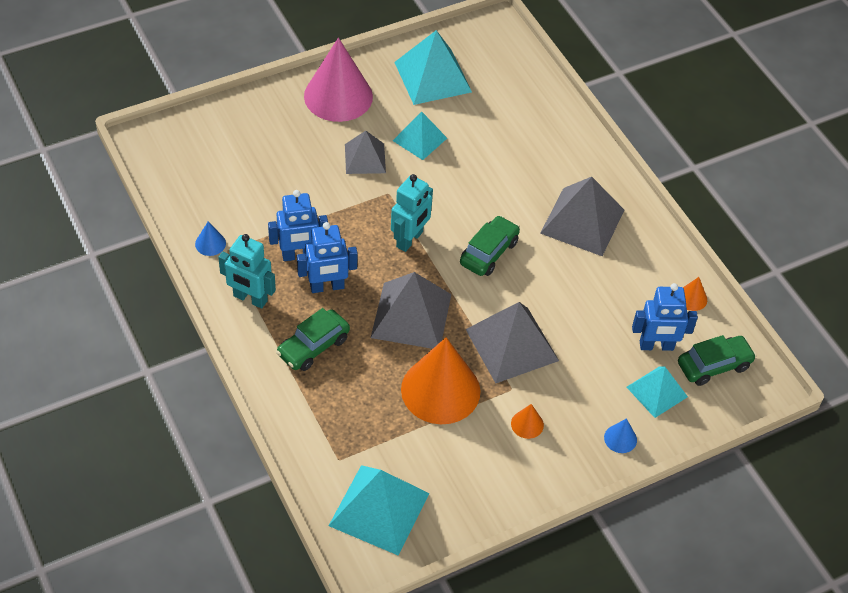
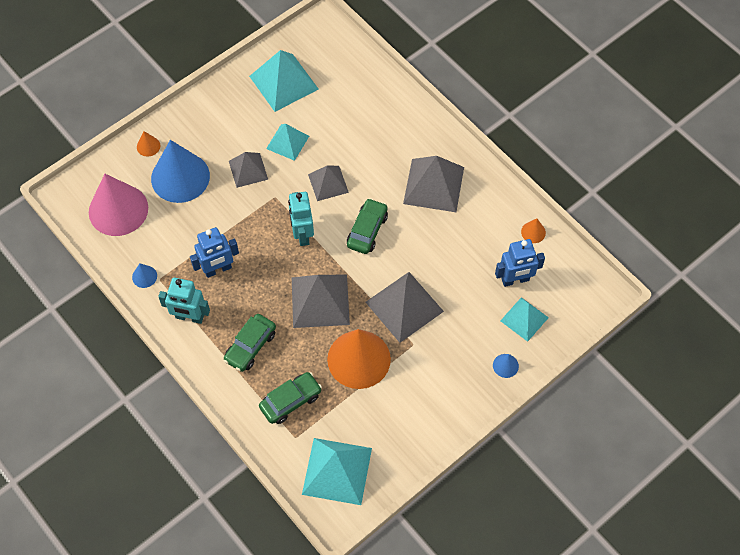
camera: 10 degrees left, 10 degrees up
(283, 149) = (180, 177): none -> blue cone
(327, 287) = (247, 292): blue robot -> none
(338, 96) = (212, 118): pink cone -> pink cone (118, 210)
(410, 239) = (302, 234): turquoise robot -> turquoise robot turned 150 degrees clockwise
(455, 192) = (328, 183): none -> grey pyramid
(527, 424) = (432, 371): orange cone -> orange cone (148, 146)
(714, 365) = (562, 286): green car -> green car (290, 401)

